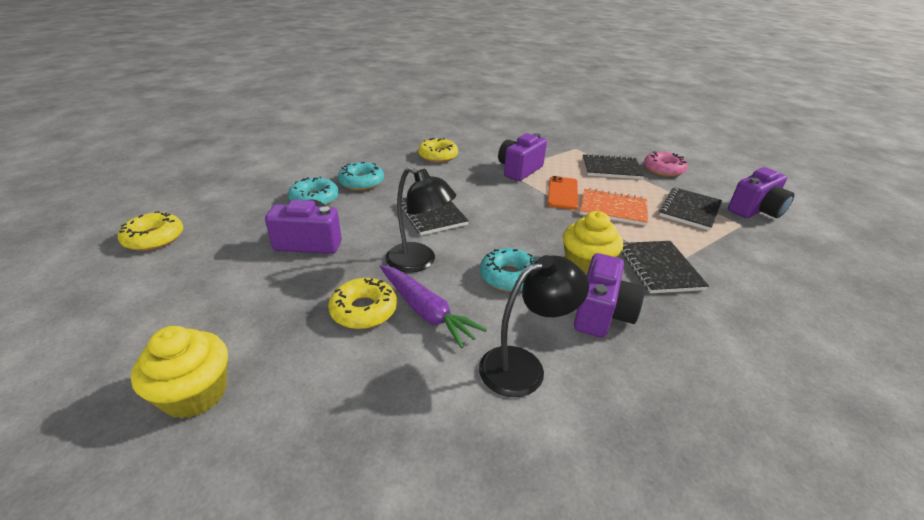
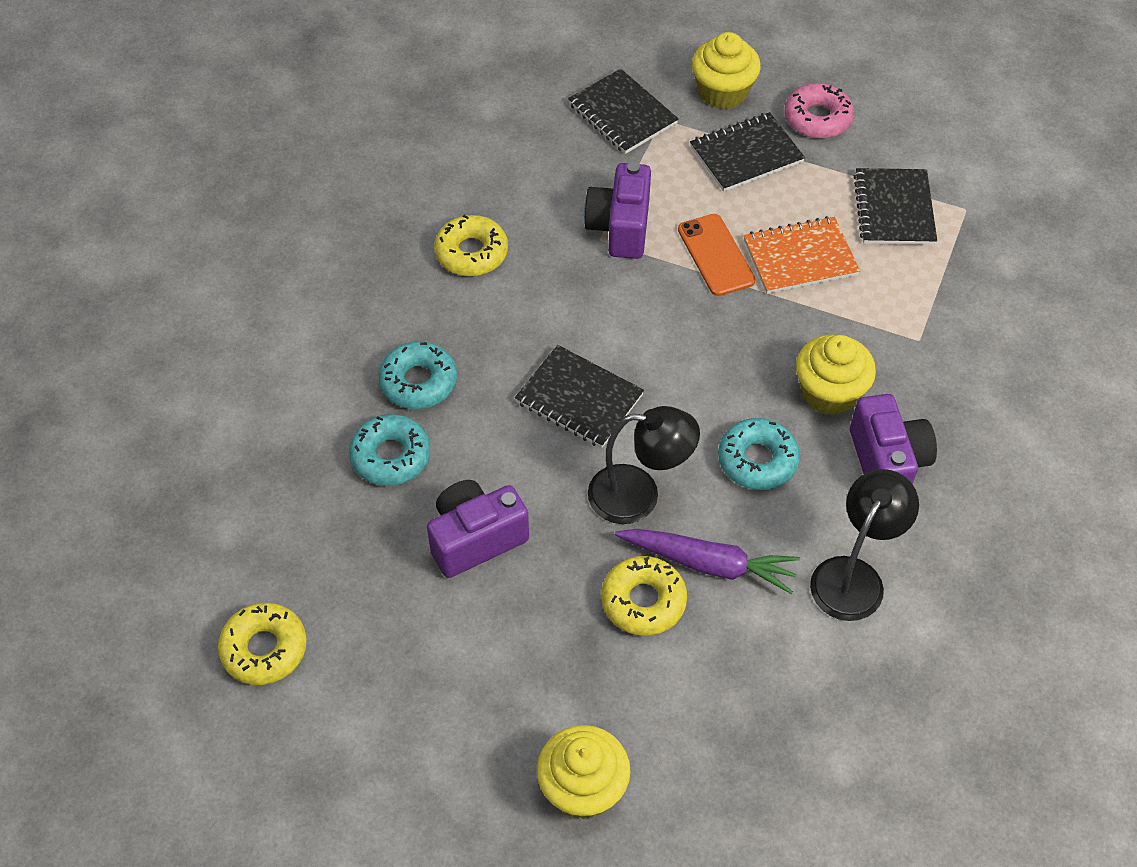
camera: 30 degrees left, 20 degrees up
(615, 149) = (723, 92): none -> yellow cupcake
(659, 268) = (909, 352): black notebook -> black notebook (622, 114)
(755, 210) = (971, 166): purple camera -> none

